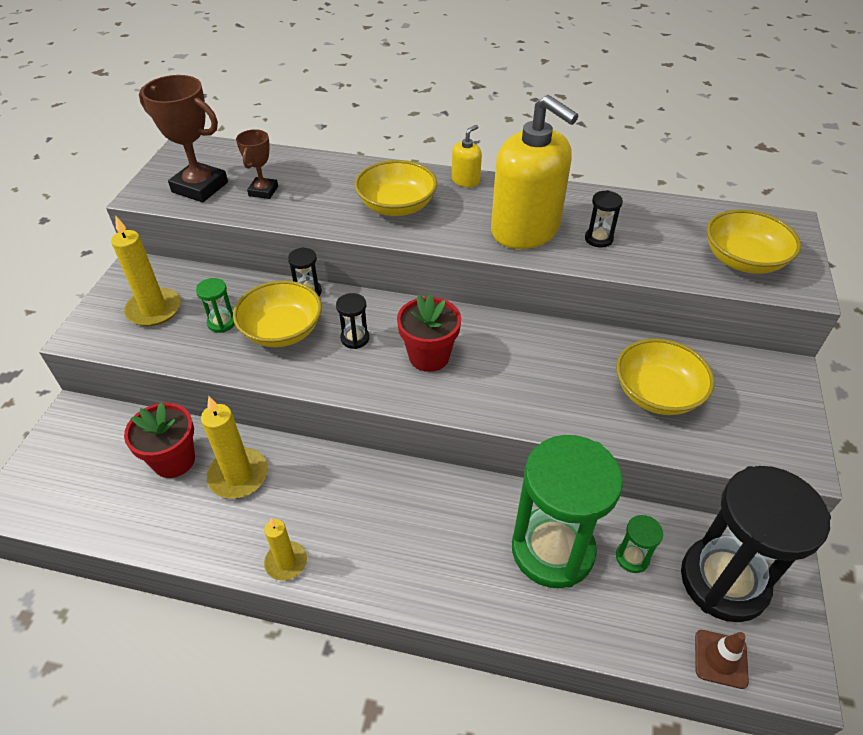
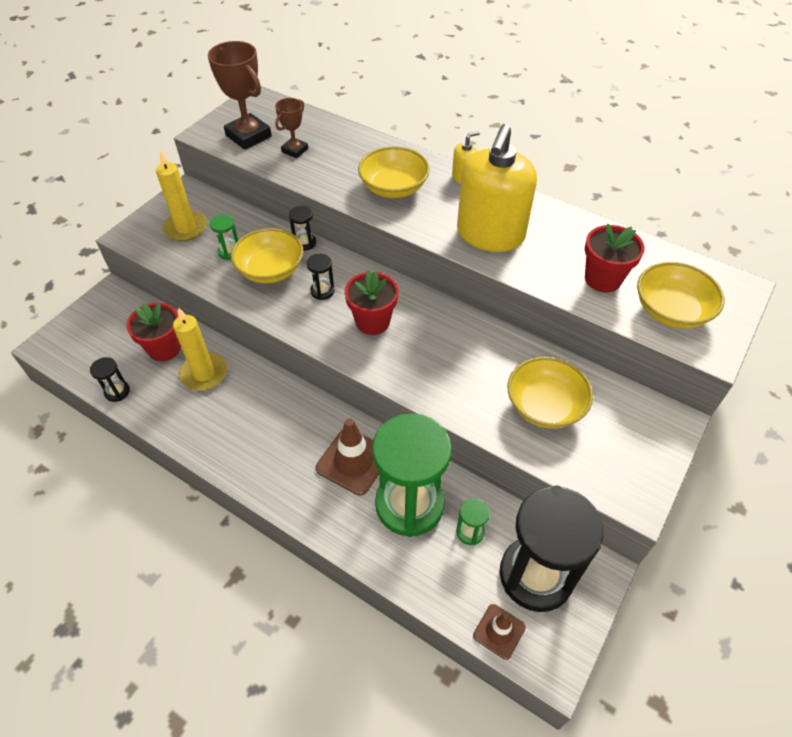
camera: 20 degrees right, 5 degrees up
(286, 562) = (209, 448): yellow candle -> none
(466, 522) = (353, 461): none -> brown traffic cone
(525, 230) = (490, 234): yellow soap dispenser -> yellow soap dispenser turned 45 degrees clockwise
(598, 239) = (549, 258): black hourglass -> black hourglass (117, 392)
(661, 246) = (602, 279): none -> red flower pot

